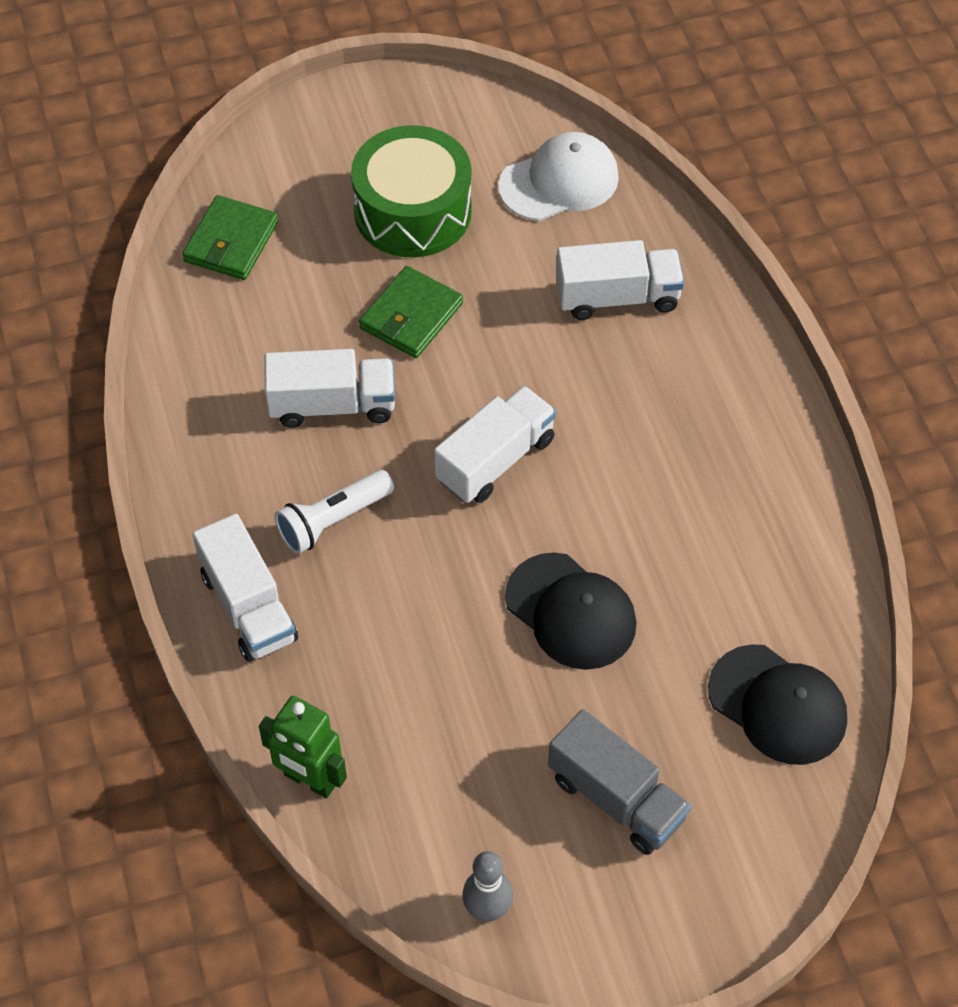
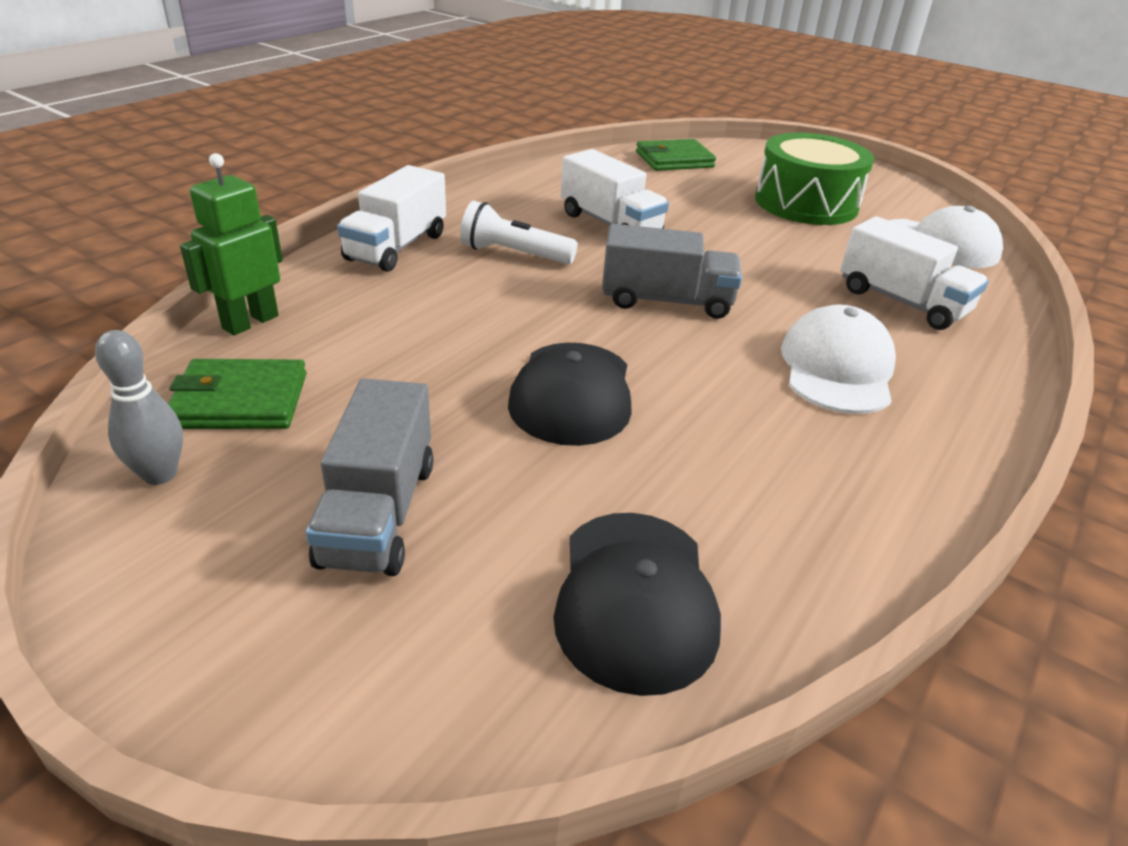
camera: 50 degrees right, 20 degrees down
(310, 780) = (250, 322): green robot -> green robot turned 45 degrees clockwise
(411, 316) = (728, 228): green wallet -> green wallet (240, 401)
(495, 460) = (666, 301): white truck -> grey truck
(662, 421) = (837, 368): none -> white cap

